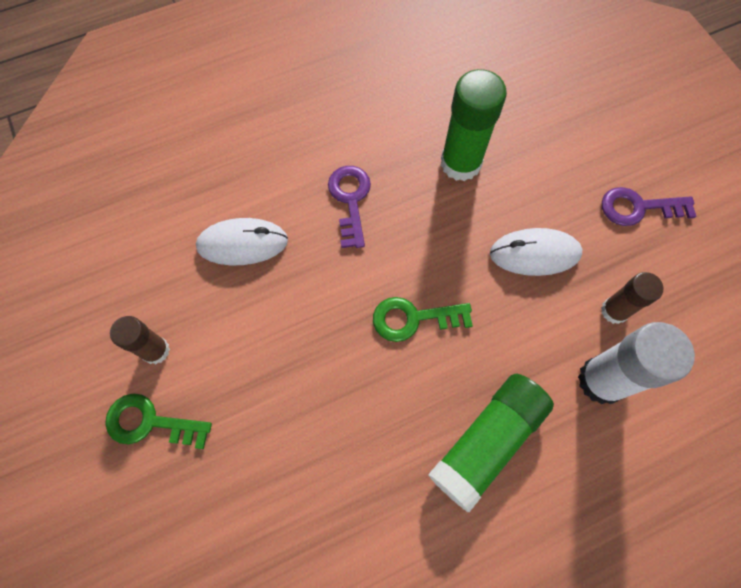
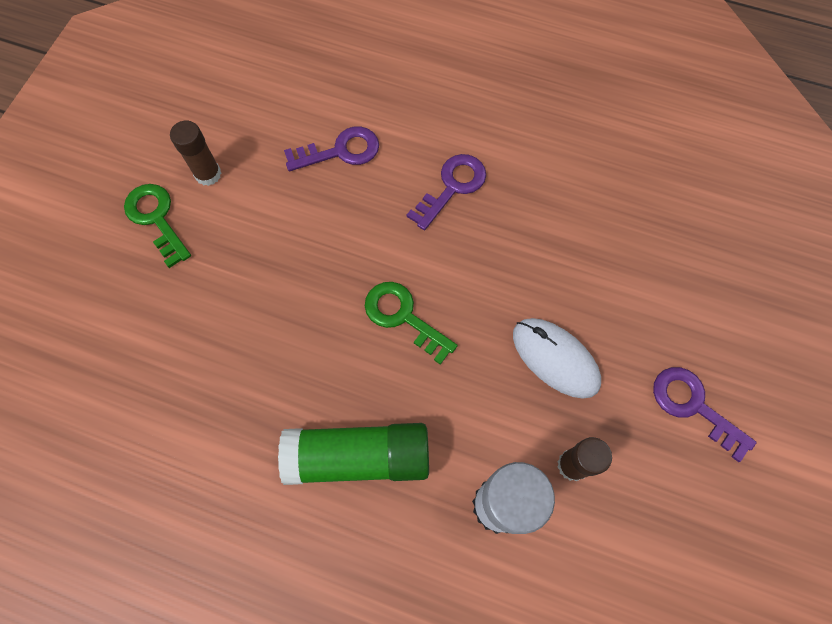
camera: 45 degrees right, 0 degrees up
(242, 243) = (340, 151): white mouse -> purple key
(460, 163) = (573, 234): green glue stick -> none

